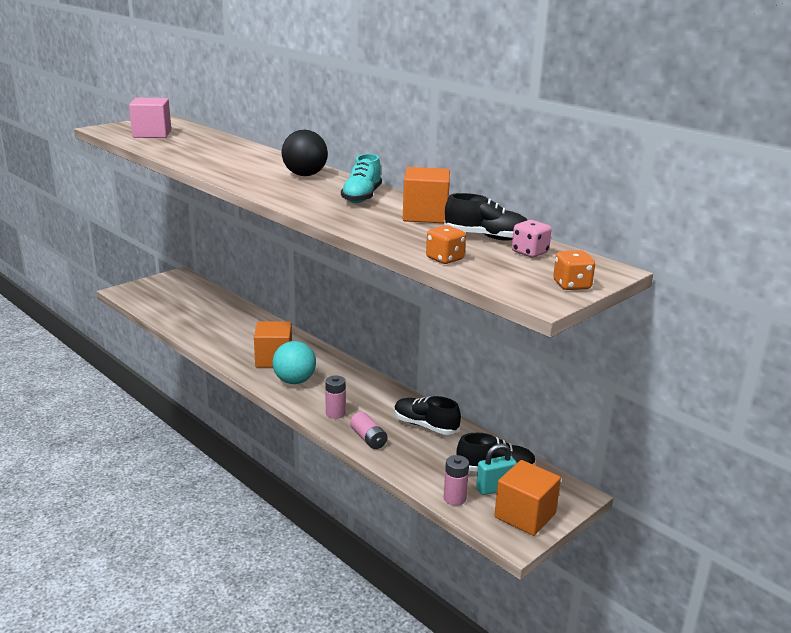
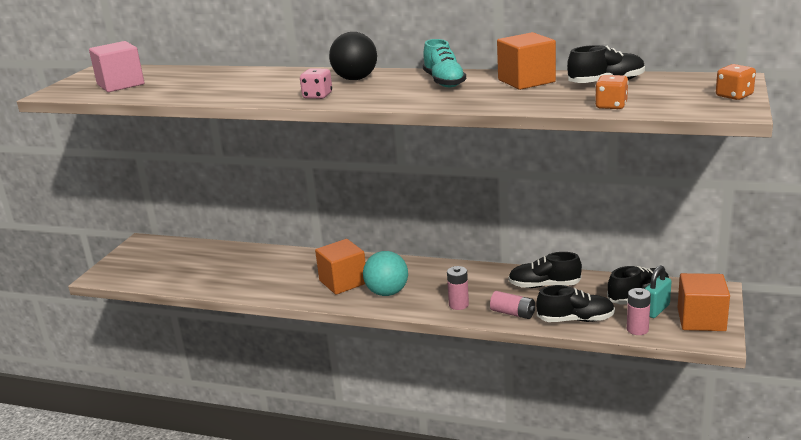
camera: 25 degrees left, 0 degrees up
(412, 466) = (575, 320): none -> black shoe
(530, 252) = (659, 84): pink dice -> pink dice (317, 96)

